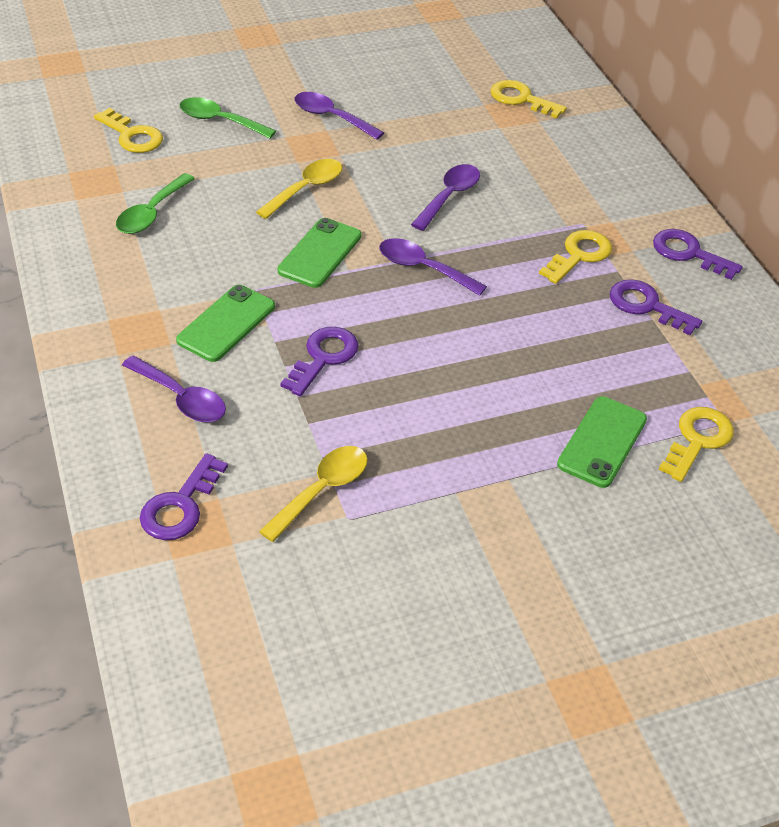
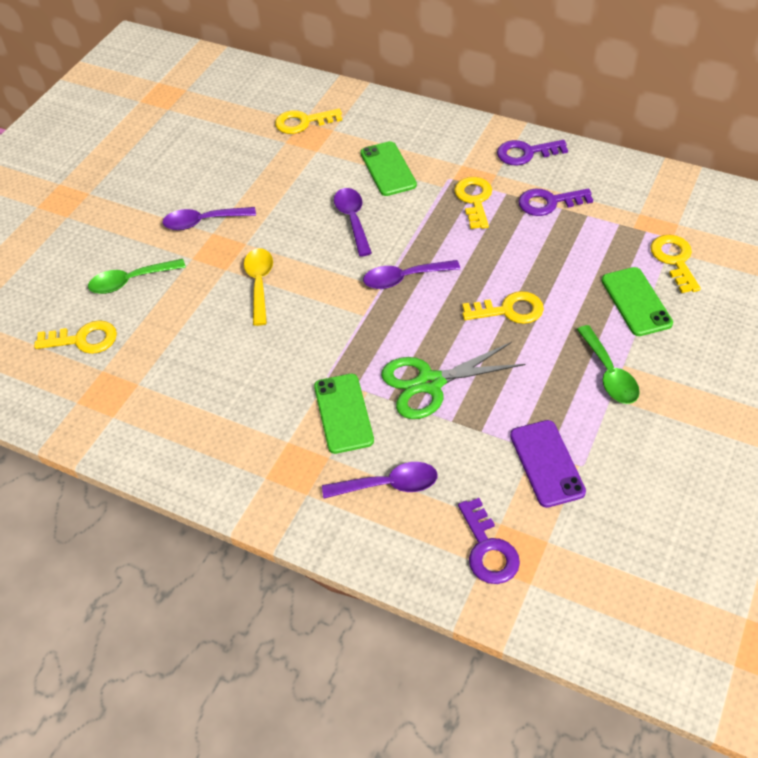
camera: 40 degrees left, 5 degrees up
(152, 213) = (182, 382): green spoon -> green spoon (609, 373)
(320, 253) = (331, 319): green phone -> green phone (388, 169)
(322, 490) = (547, 463): yellow spoon -> purple phone
(323, 357) = (430, 383): purple key -> green scissors
(474, 358) = (509, 310): none -> yellow key

